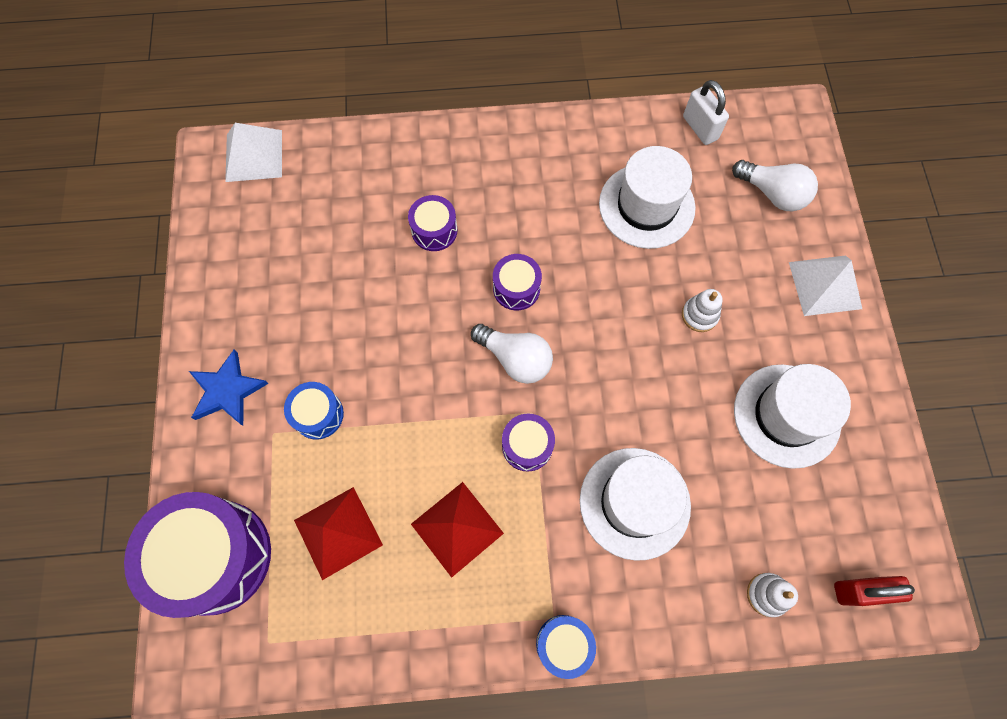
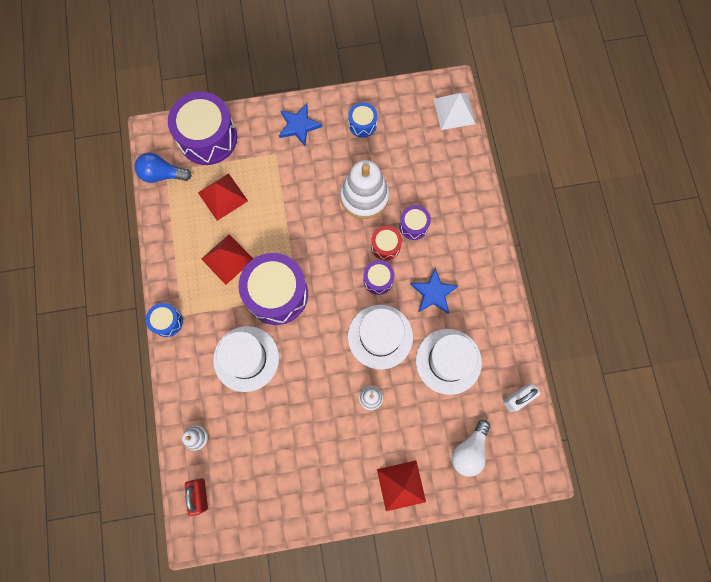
camera: 85 degrees right, 5 degrees up
(273, 650) = (162, 174): none -> blue light bulb
(318, 414) = (288, 176): blue drum -> blue drum (362, 124)
(375, 296) = (364, 196): none -> white stacking toy
(462, 273) = (385, 246): none -> red drum
(515, 359) = (331, 283): white light bulb -> none
(527, 446) = (277, 294): purple drum -> purple drum, size x2.06
(543, 214) = (433, 293): none -> blue star
(786, 415) = (306, 454): white hat -> white hat (380, 336)
(825, 285) = (401, 485): white pyramid -> red pyramid

